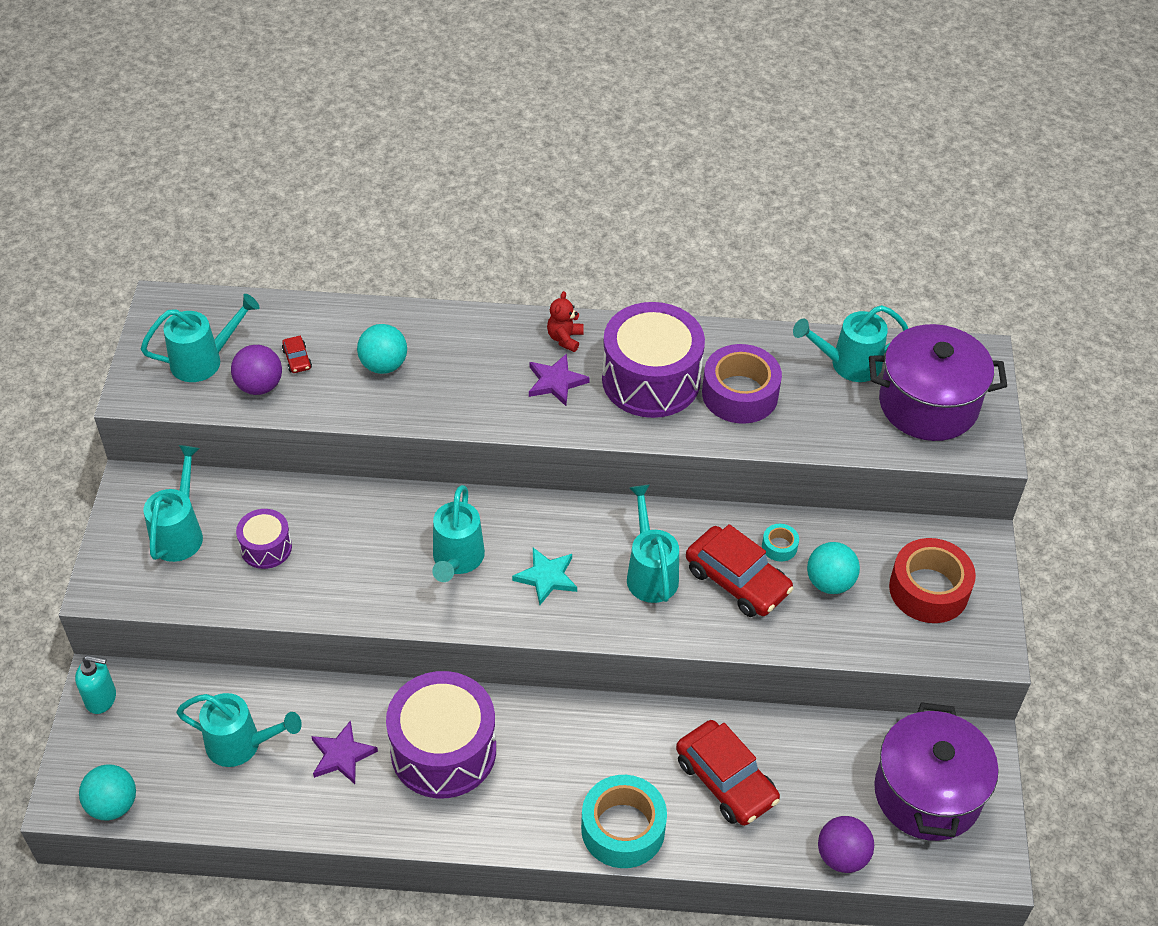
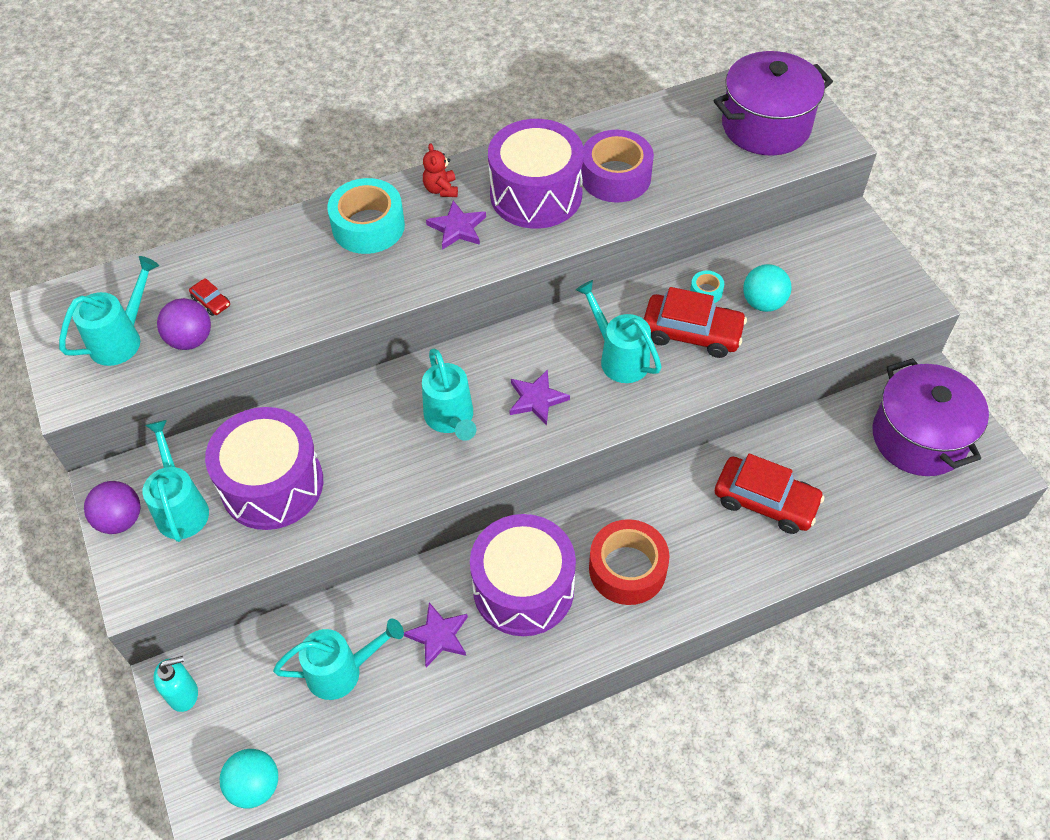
camera: 25 degrees left, 5 degrees up
(266, 547) = (272, 484): purple drum -> purple drum, size x2.00
(384, 365) = (295, 275): turquoise ball -> none
(546, 577) = (537, 399): turquoise star -> purple star
(623, 829) = (712, 581): turquoise tape -> turquoise tape (368, 226)
(842, 856) = (891, 517): purple ball -> purple ball (120, 520)
(848, 364) = (684, 119): turquoise watering can -> none
(928, 589) = (839, 275): red tape -> red tape (627, 569)

